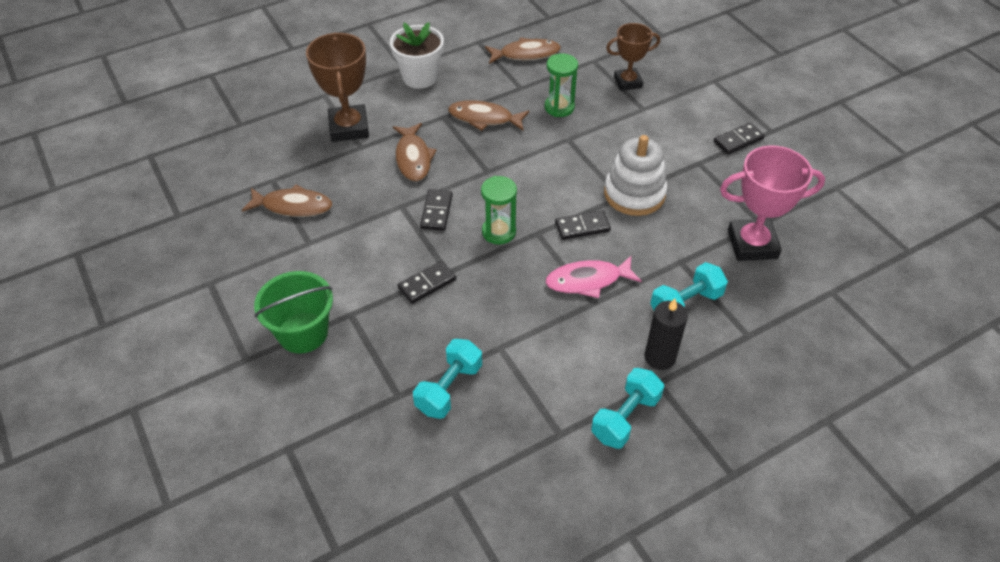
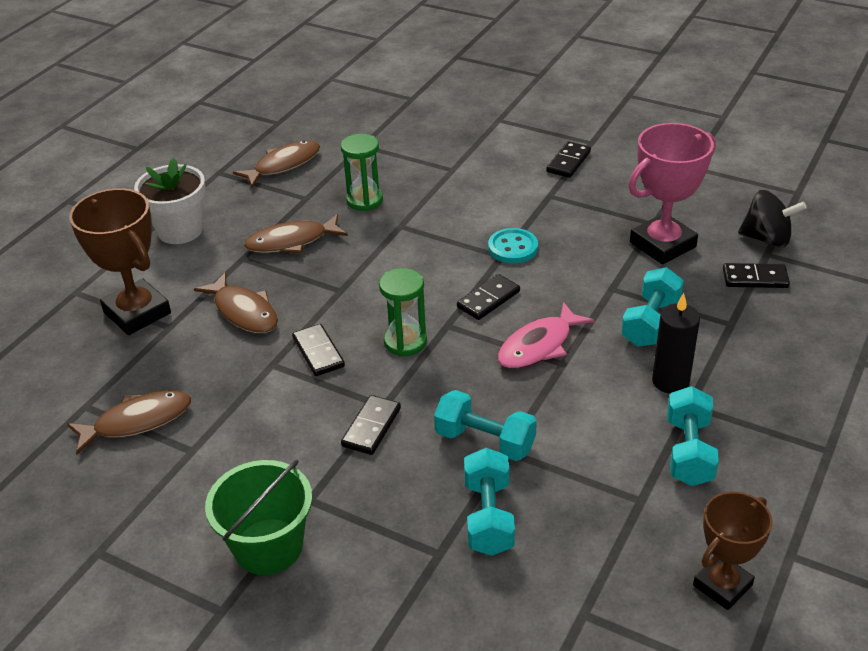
camera: 30 degrees left, 10 degrees down
(491, 333) = (485, 441): none -> turquoise dumbbell
(628, 82) = (415, 151): brown trophy -> brown trophy (722, 585)
(634, 194) = (513, 248): white stacking toy -> turquoise button
(802, 308) = (755, 278): none -> black domino
(843, 279) = (767, 239): none -> black spinning top

